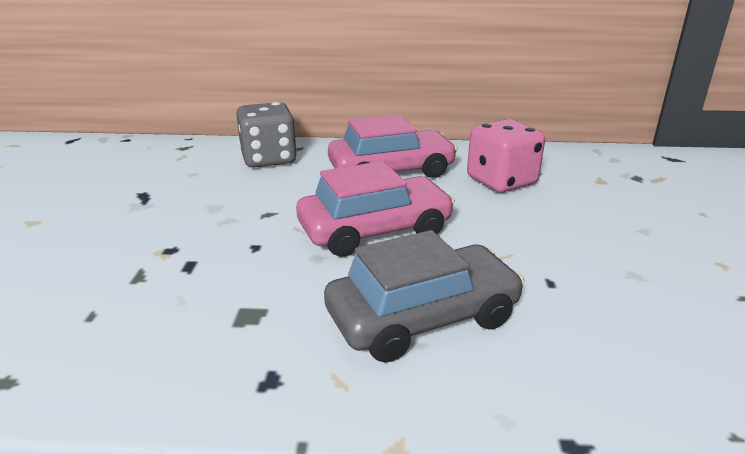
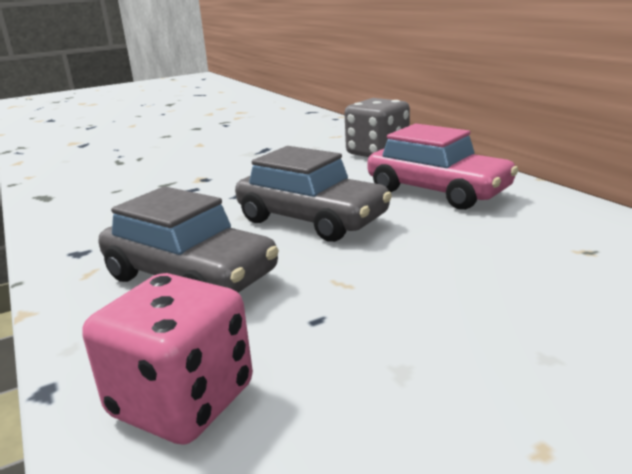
camera: 60 degrees right, 5 degrees down
(375, 230) = (312, 219): pink car -> grey car
(501, 181) = (517, 238): pink dice -> pink dice (182, 401)

